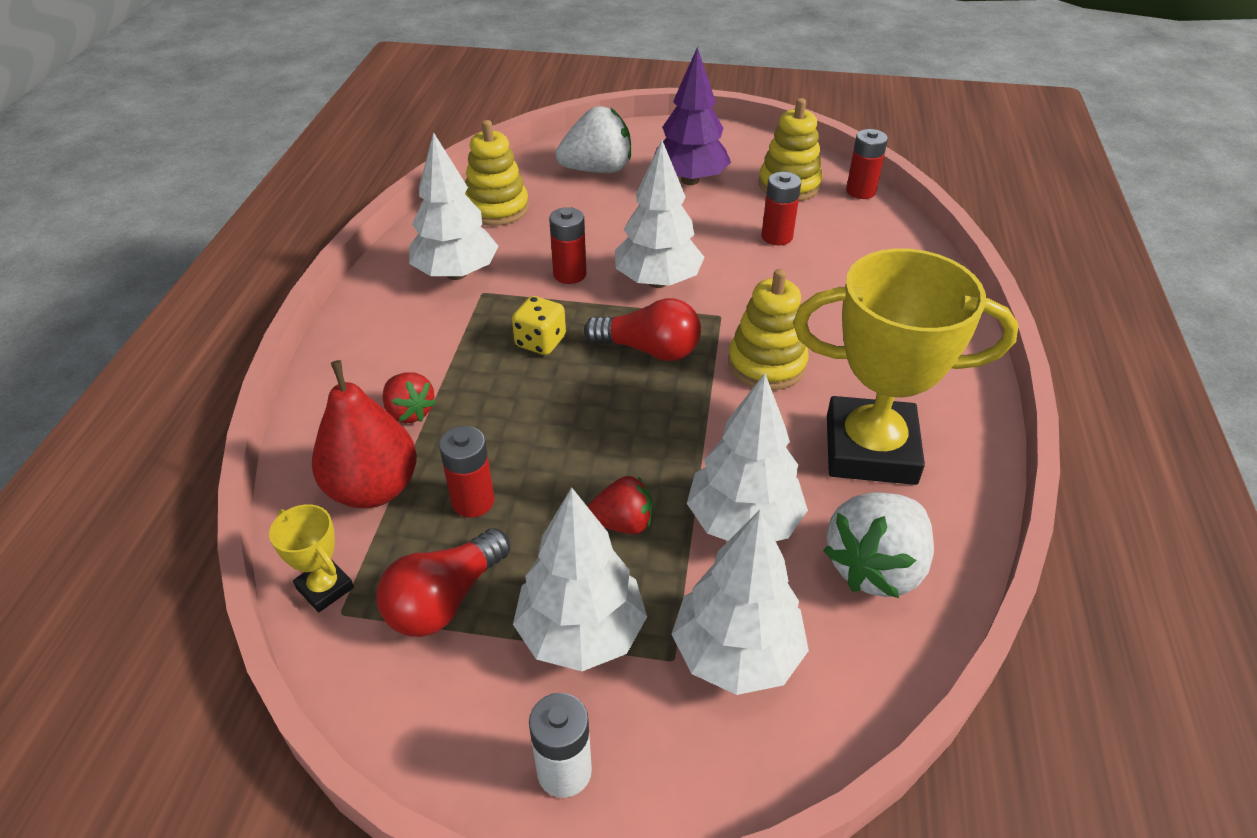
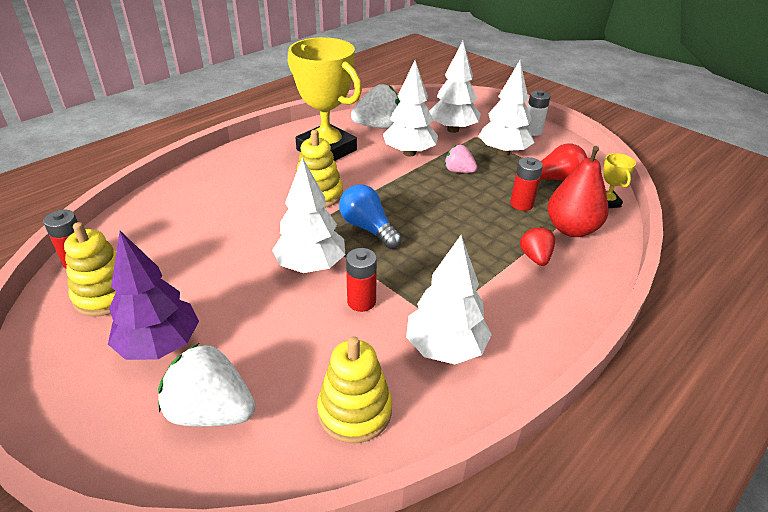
camera: 145 degrees left, 5 degrees down
(540, 342) = (426, 262): yellow dice -> none
(622, 523) = (459, 171): red strawberry -> pink strawberry
(649, 350) = (368, 228): red light bulb -> blue light bulb
(777, 237) = (192, 258): red battery -> none

